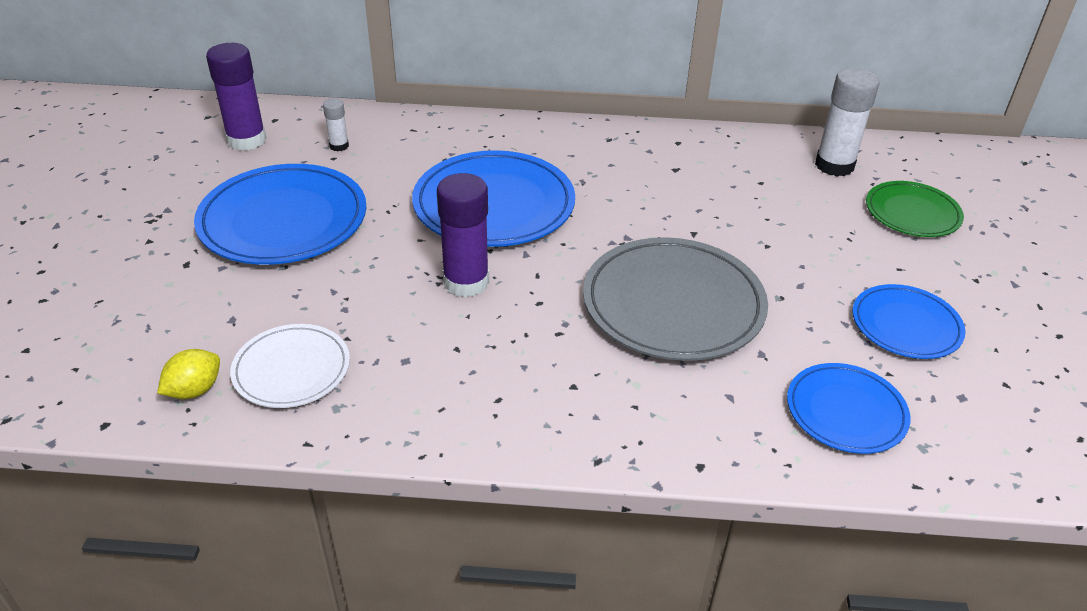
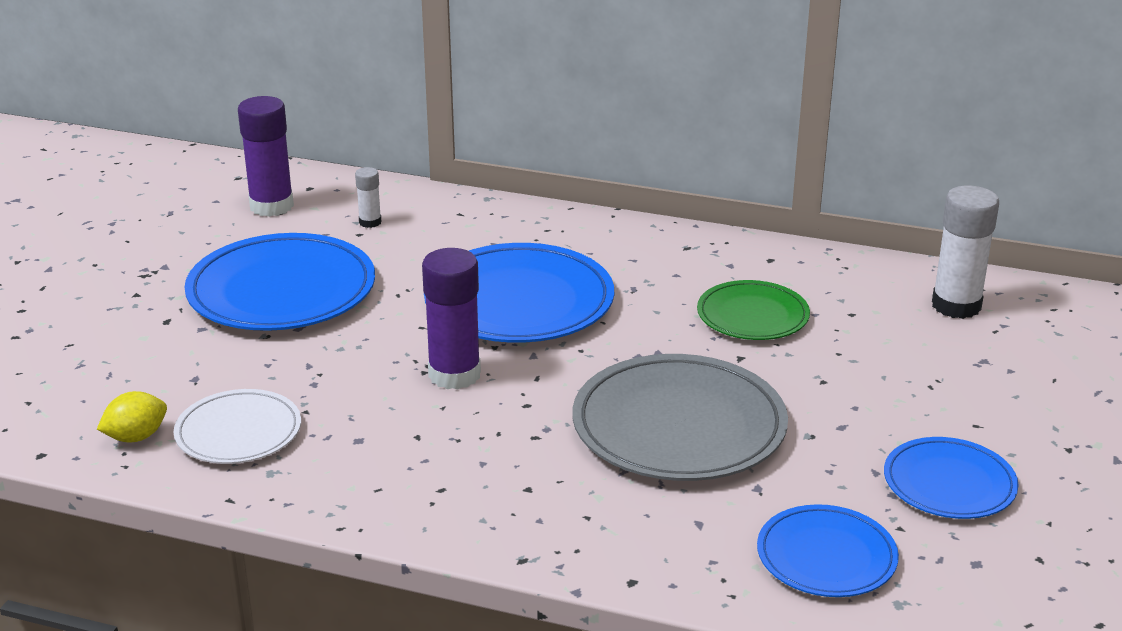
camera: 15 degrees right, 10 degrees down
(912, 213) = (1028, 368): green plate -> green plate (752, 316)

